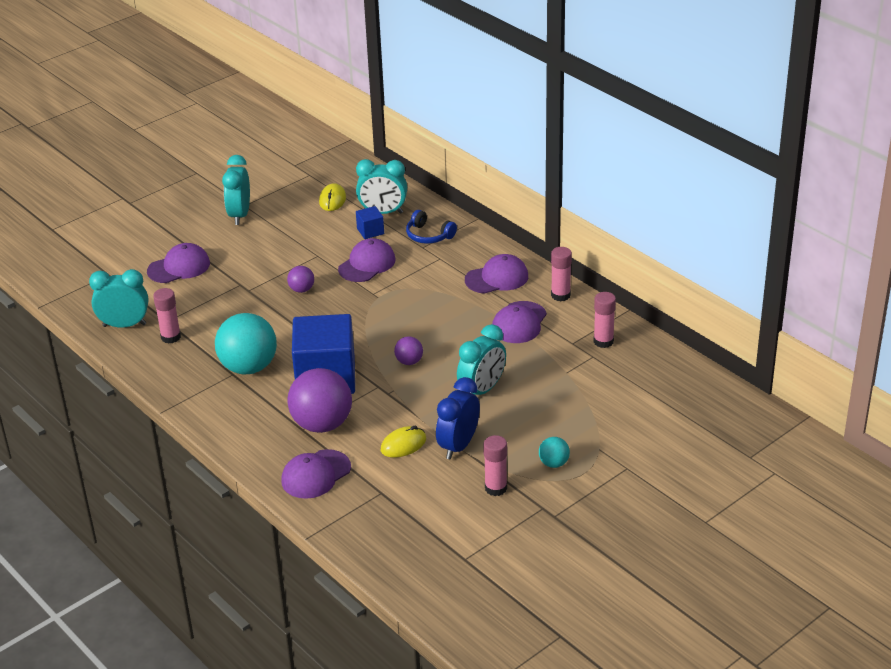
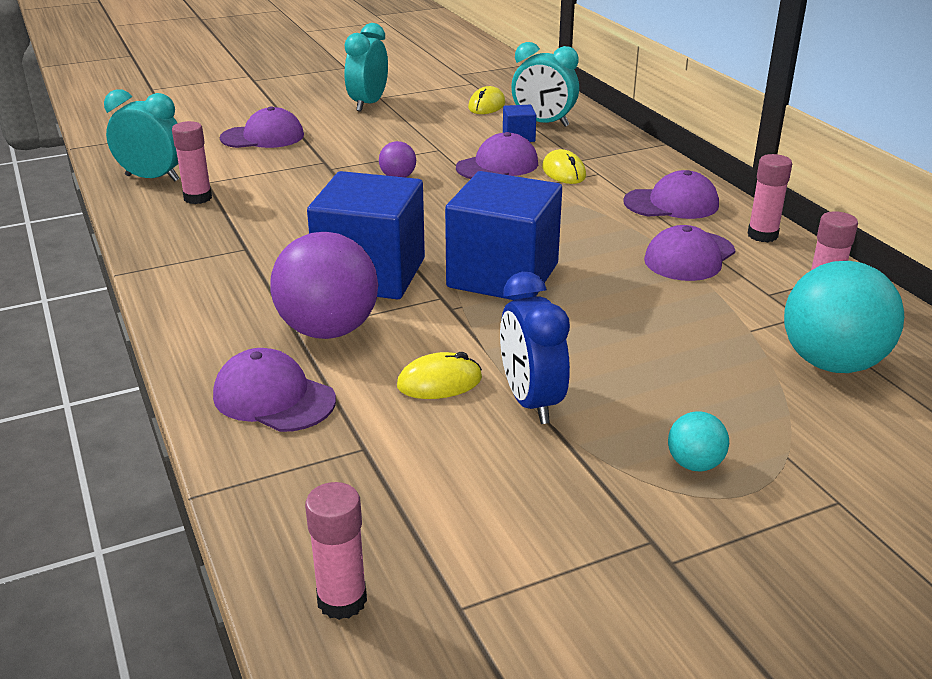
camera: 15 degrees right, 5 degrees down
(248, 367) = (272, 245): turquoise ball -> turquoise ball (831, 363)
(316, 474) = (273, 398): purple cap -> purple cap turned 60 degrees clockwise
(409, 362) = (503, 275): purple ball -> blue cube
(415, 262) = (564, 172): none -> yellow mouse
(429, 235) = (593, 150): blue headphones -> none
(458, 446) = (531, 401): blue clock -> blue clock turned 60 degrees counterclockwise
(482, 390) = (602, 330): turquoise clock -> none
(496, 488) = (571, 484): pink glue stick -> pink glue stick (342, 600)

